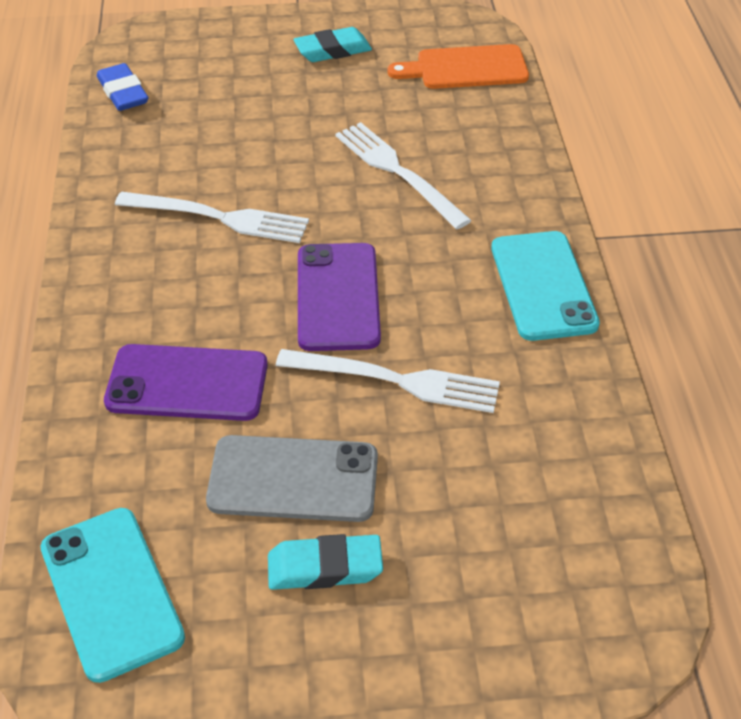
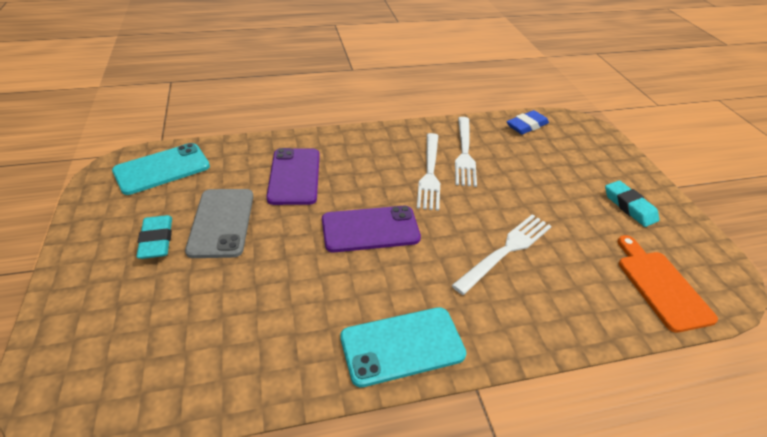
camera: 80 degrees right, 5 degrees down
(398, 381) = (297, 263): white fork -> white fork (464, 154)

